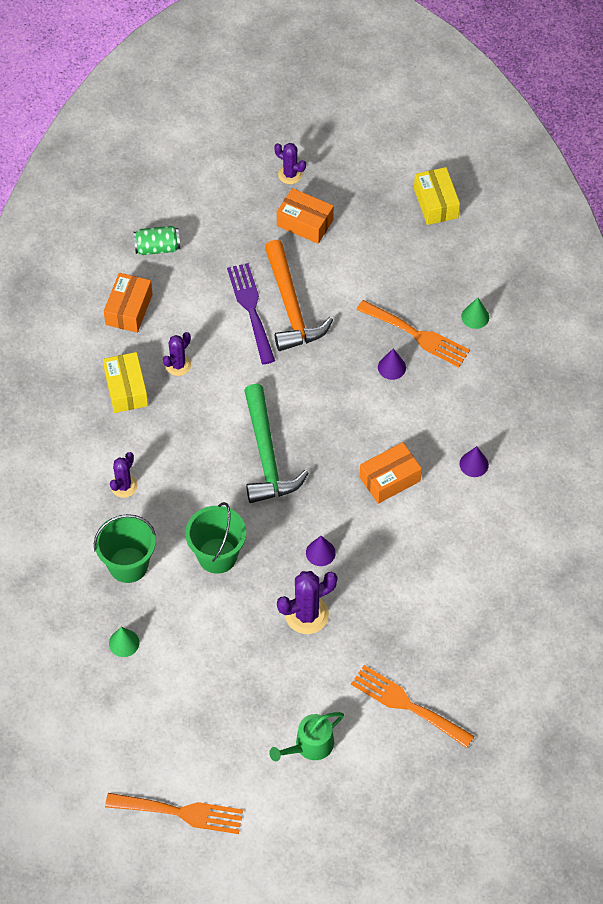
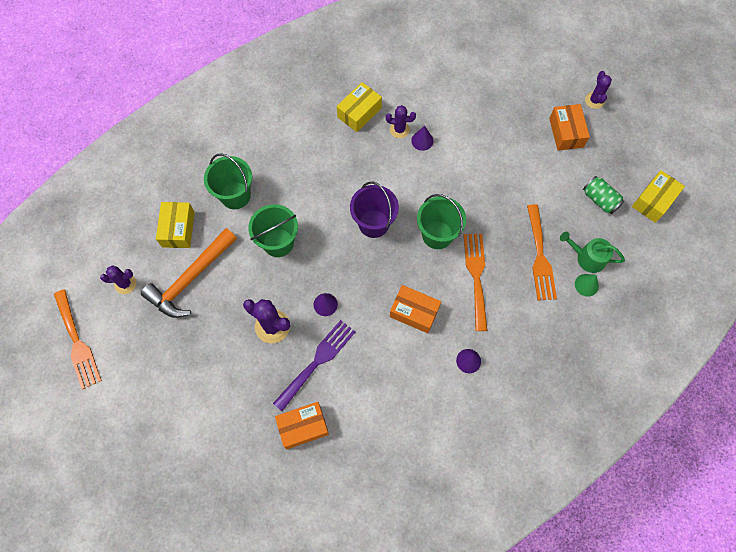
camera: 55 degrees right, 10 degrees up
(124, 486) = (289, 156): purple cactus -> purple cactus (125, 284)
(124, 643) = (178, 229): green cone -> yellow box
(129, 309) = (417, 77): orange box -> orange box (303, 427)
(157, 247) = (474, 63): green can -> green can (600, 199)
(251, 309) = (474, 144): purple fork -> purple fork (317, 361)
(266, 455) = (373, 223): green hammer -> purple bucket
(291, 306) = (496, 165): orange hammer -> orange hammer (190, 278)
(310, 745) = (175, 393): green watering can -> green watering can (587, 258)
(324, 407) = (437, 235): none -> green bucket
(391, 367) = (501, 257): purple cone -> purple cone (422, 140)
(407, 705) = (247, 438): orange fork -> orange fork (476, 276)

